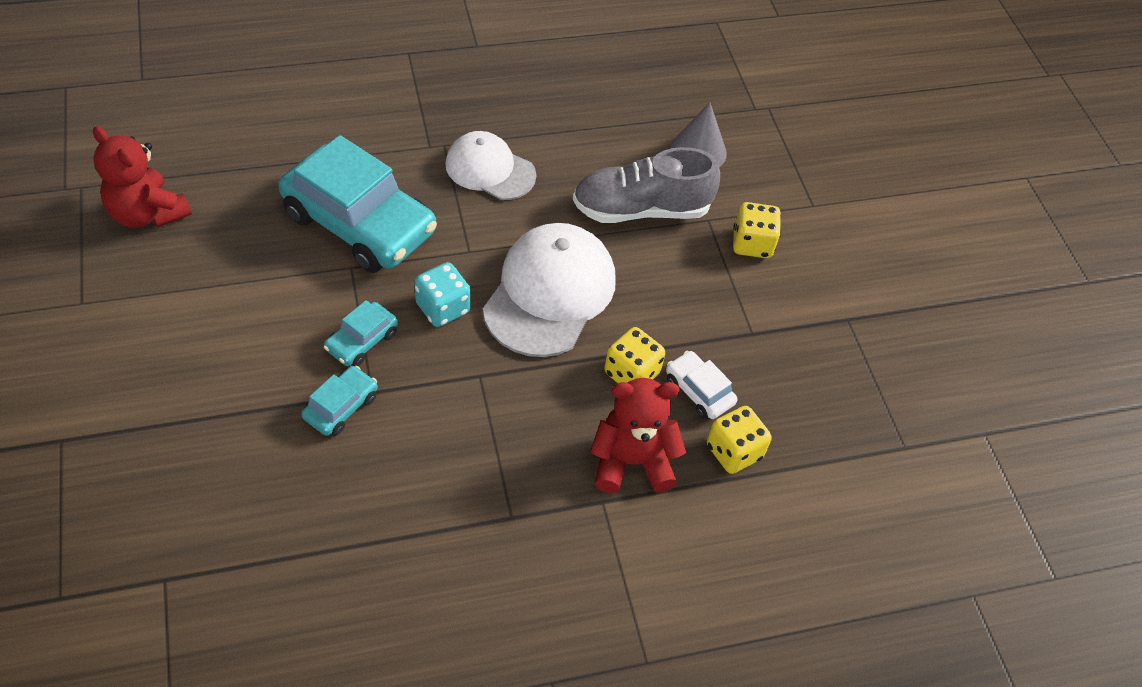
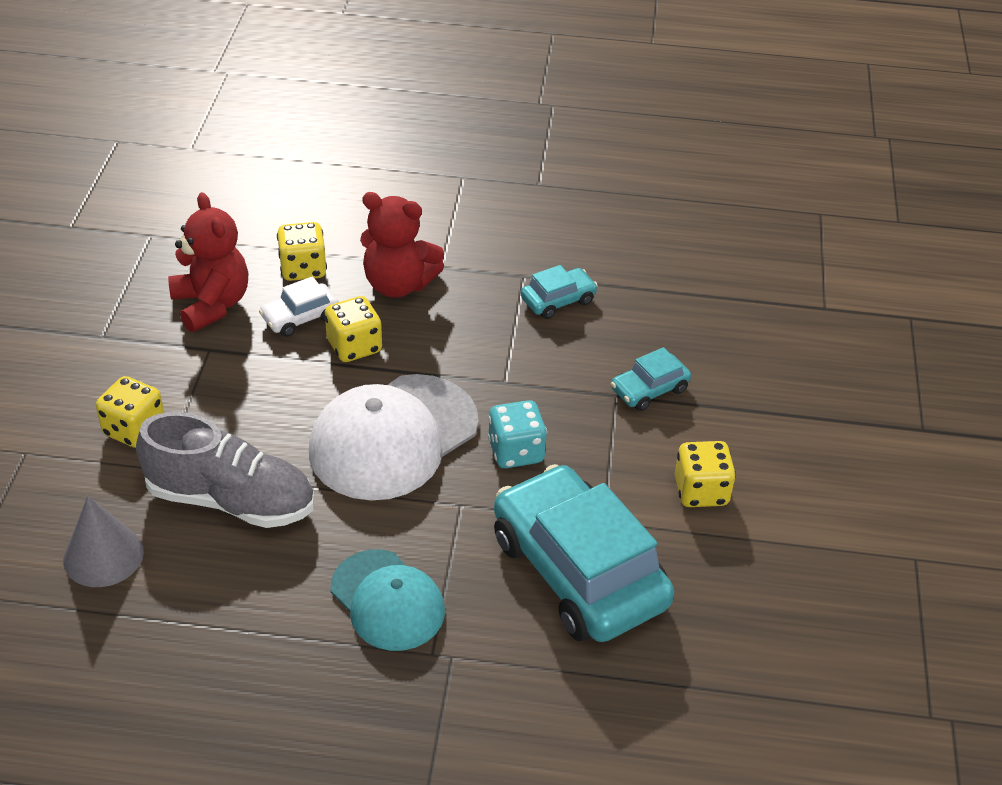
camera: 155 degrees left, 10 degrees down
(147, 213) = (841, 653): red teddy bear -> red teddy bear (212, 304)
(274, 314) = (701, 491): none -> yellow dice
(361, 341) = (613, 442): turquoise car -> turquoise car (558, 300)
(490, 169) = (387, 600): white cap -> turquoise cap
(699, 391) = (300, 317): white car -> white car turned 75 degrees clockwise

